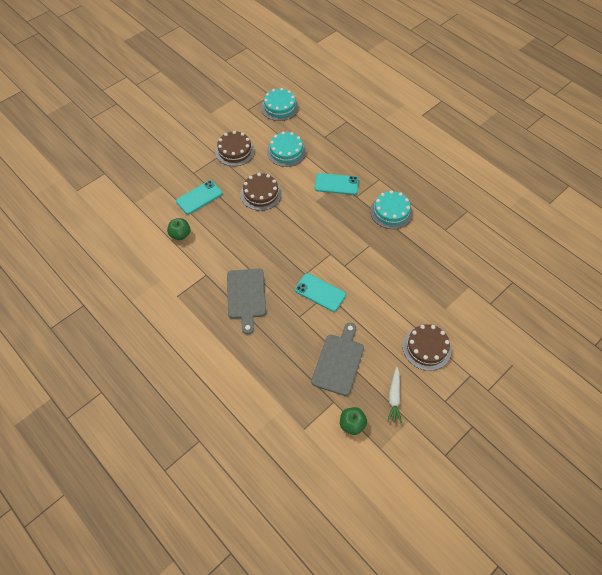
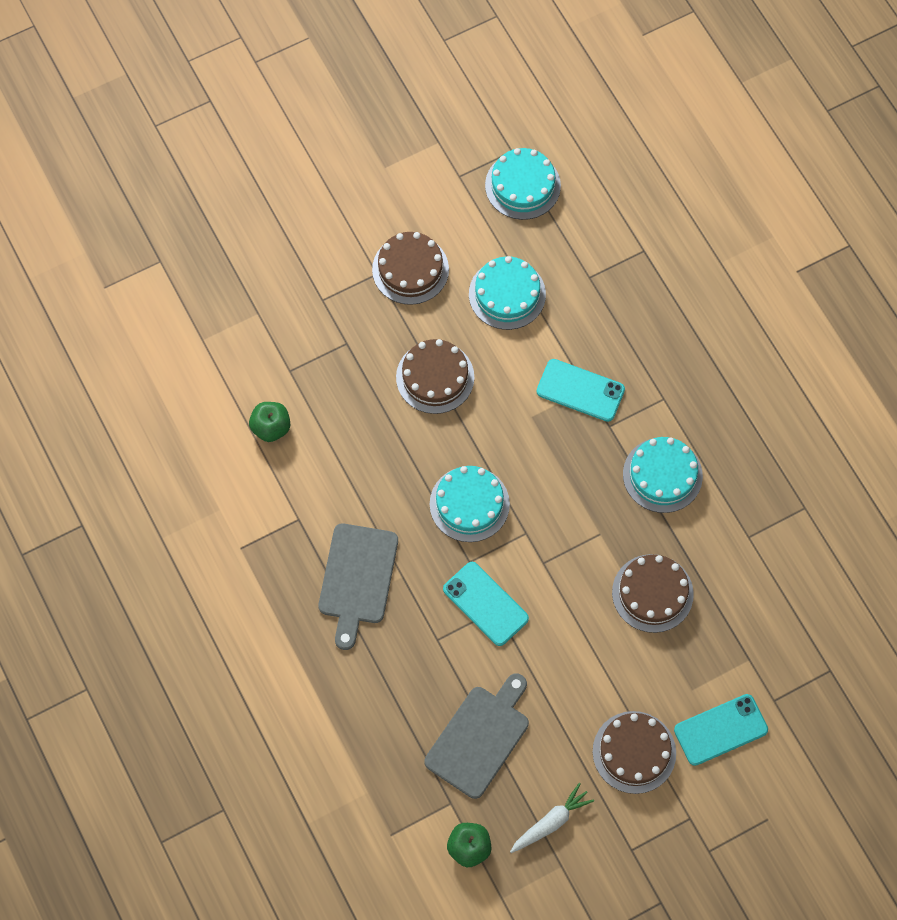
camera: 15 degrees right, 10 degrees up
(199, 197) = (321, 357): turquoise phone -> turquoise phone (720, 729)
(296, 247) = (469, 504): none -> turquoise cake
(394, 397) = (551, 822): white carrot -> white carrot turned 150 degrees counterclockwise
(406, 267) = (652, 593): none -> brown cake

